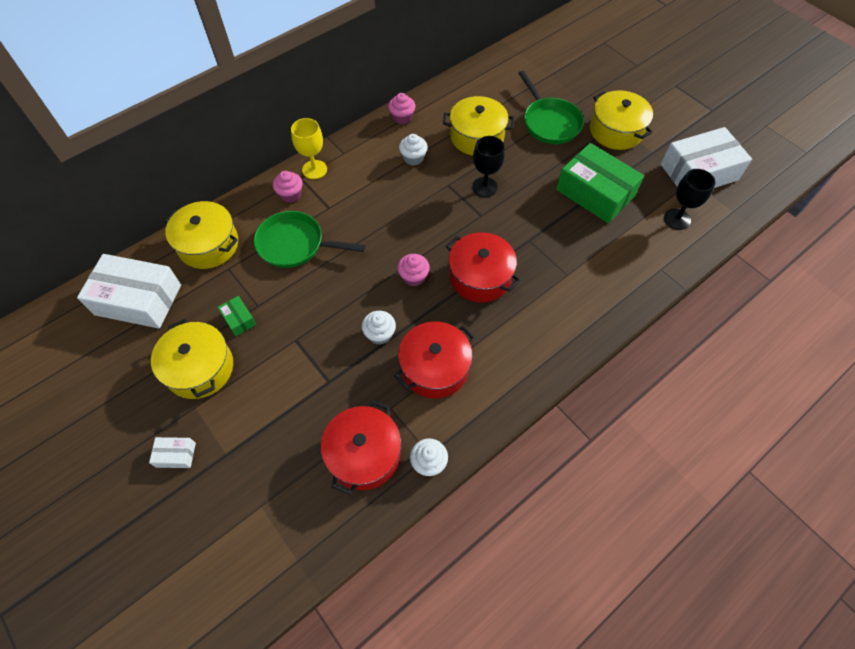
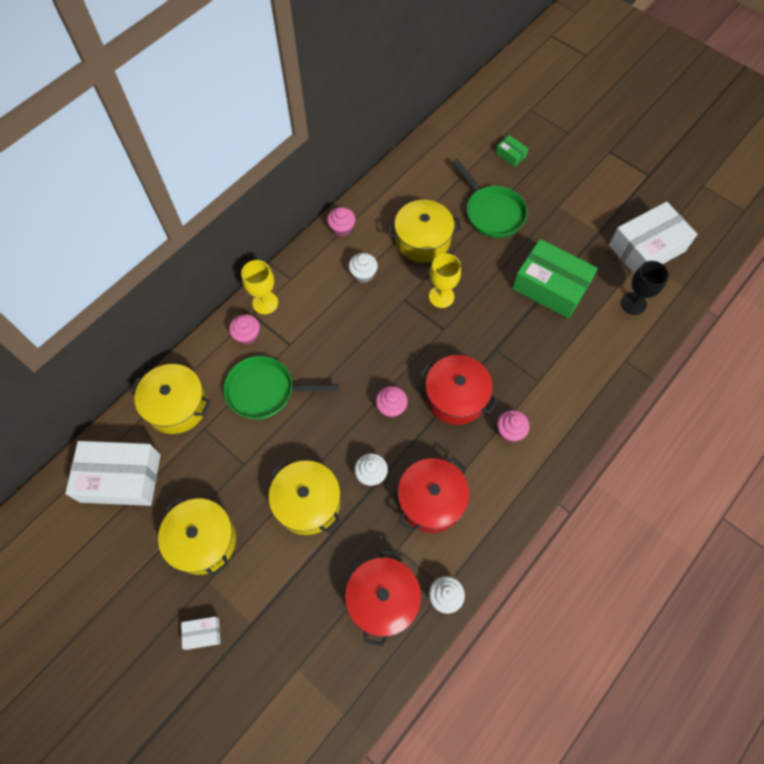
camera: 10 degrees left, 5 degrees up
(239, 319) = (228, 482): green box -> green box (510, 155)
(484, 187) = (441, 296): black goblet -> yellow goblet
(528, 316) = (510, 431): none -> pink cupcake
(616, 131) = (559, 213): yellow pot -> yellow pot (307, 502)

